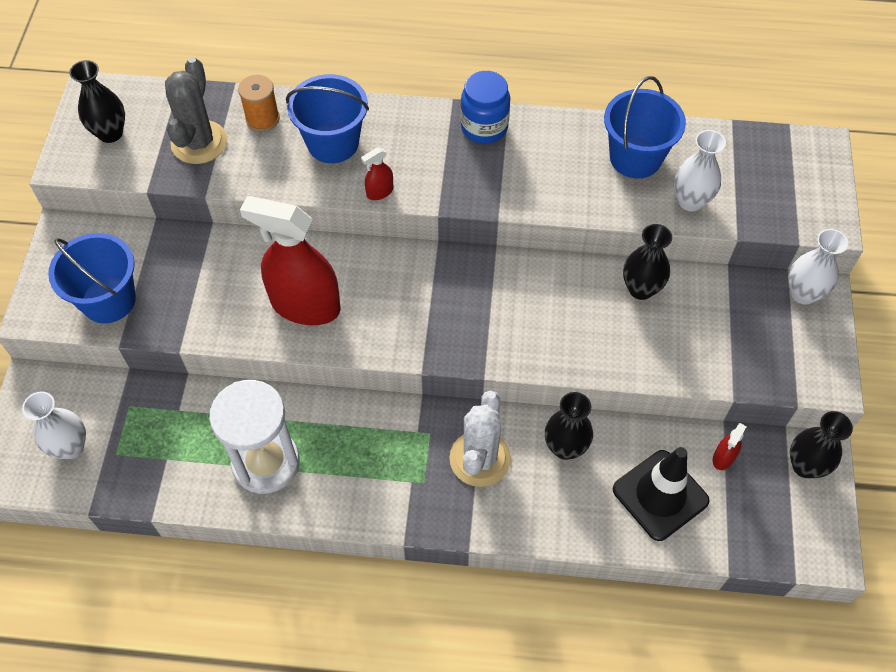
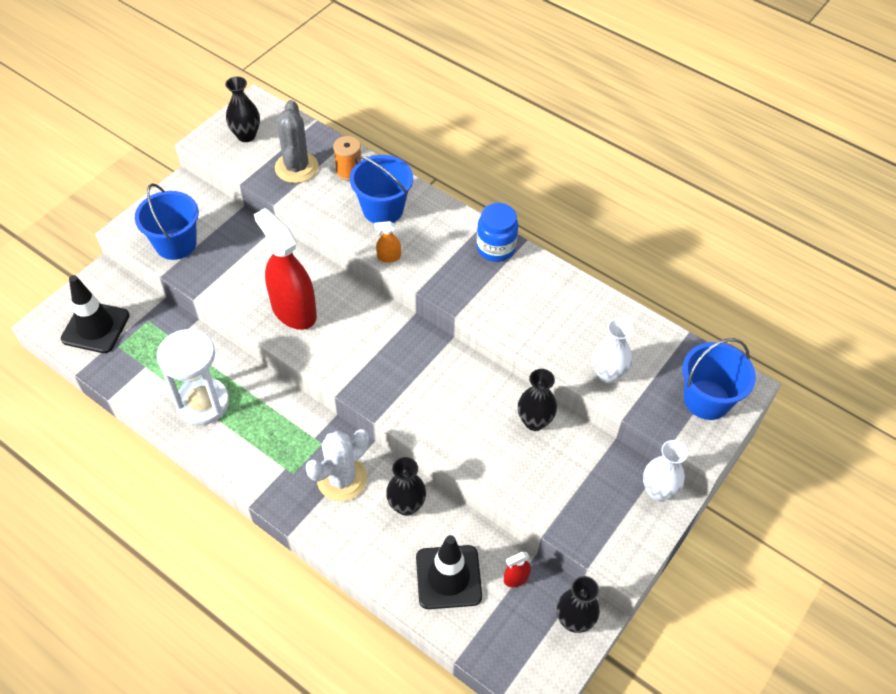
camera: 30 degrees right, 5 degrees down
(70, 447) = (95, 327): white vase -> black traffic cone
(199, 142) = (296, 167): grey cactus -> grey cactus turned 45 degrees counterclockwise
(380, 192) = (388, 257): red spray bottle -> orange spray bottle
(635, 158) = (590, 323): blue bucket -> blue bucket (707, 400)

